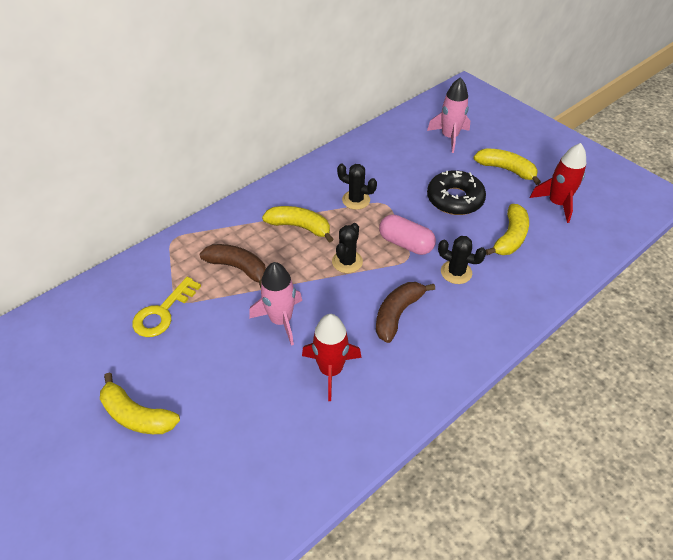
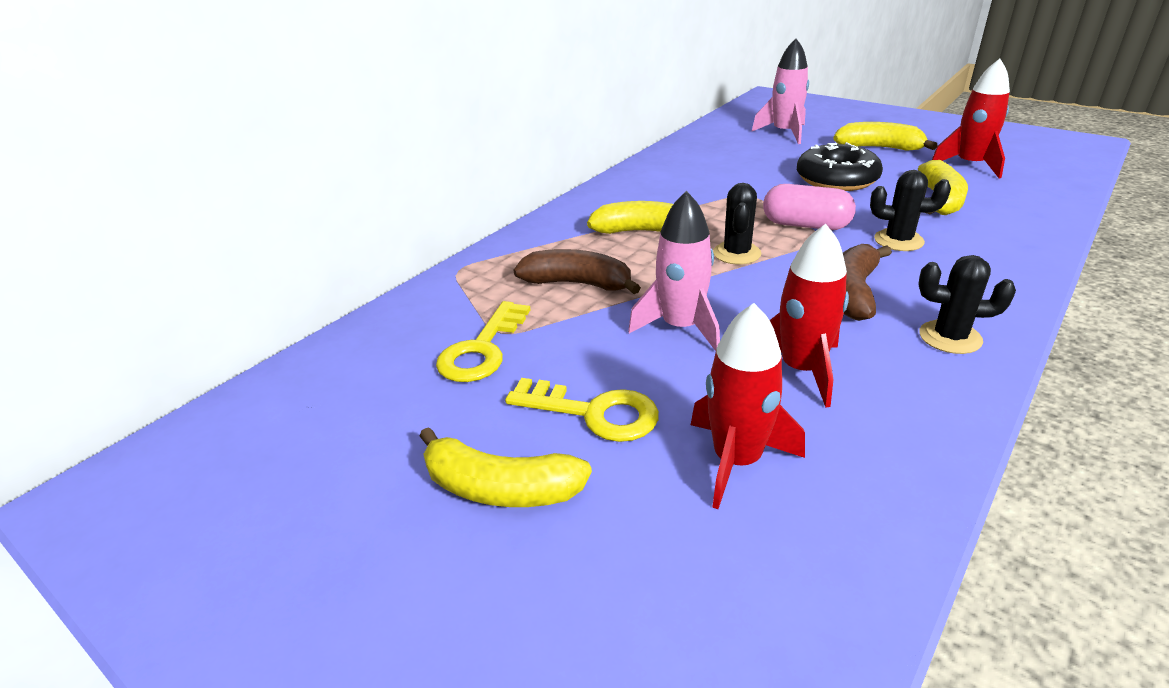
camera: 10 degrees left, 15 degrees down
(203, 375) = (593, 413): none -> yellow key
(261, 426) = (736, 460): none -> red rocket
(356, 200) = (705, 197): black cactus -> black cactus (950, 337)

